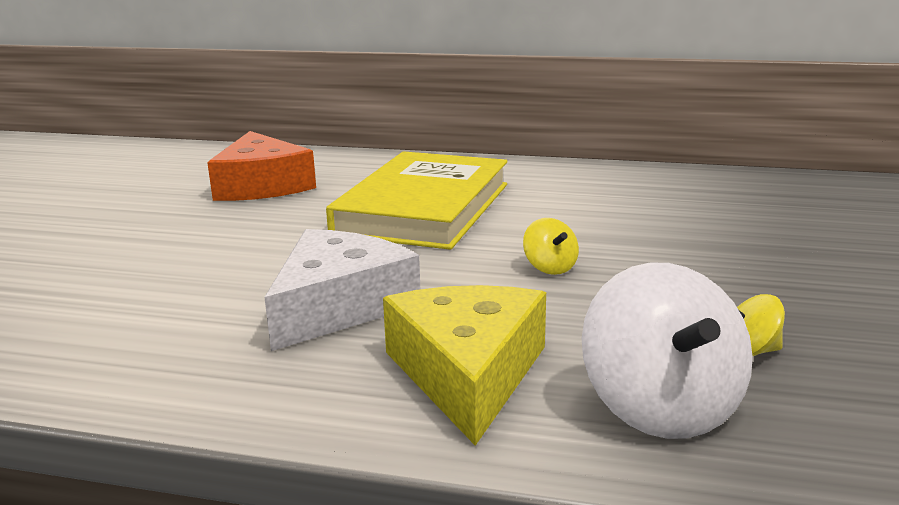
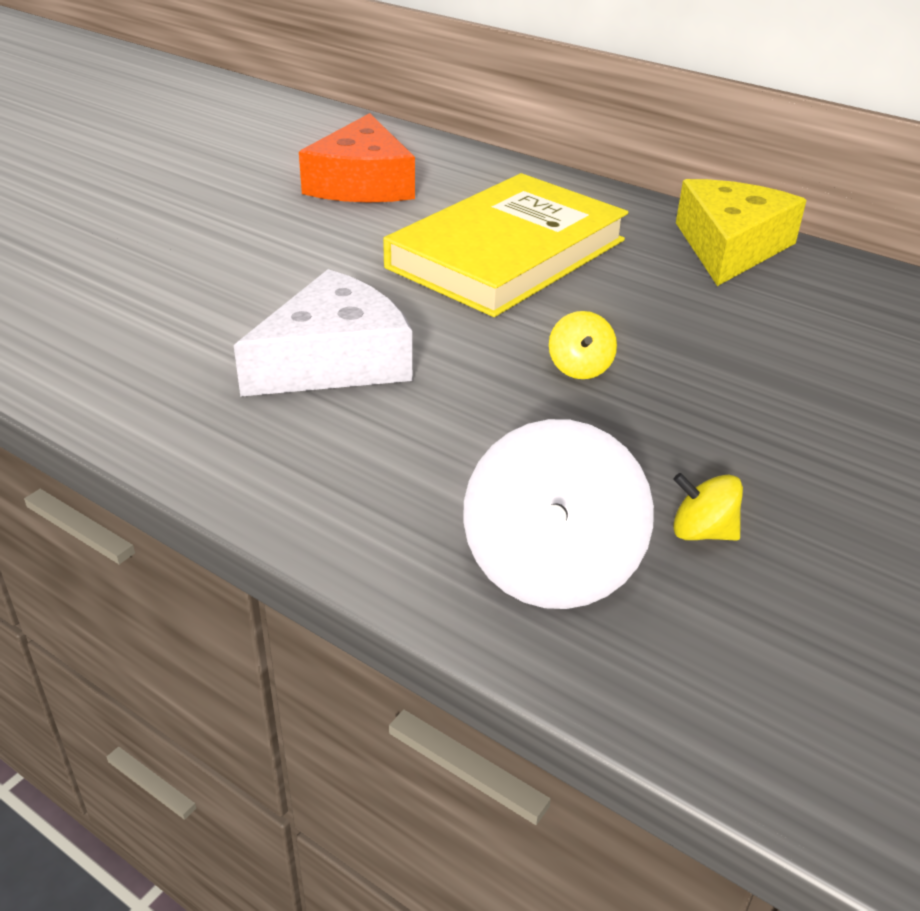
camera: 20 degrees right, 15 degrees up
(467, 373) = (397, 473): yellow cheese -> yellow cheese (730, 247)

